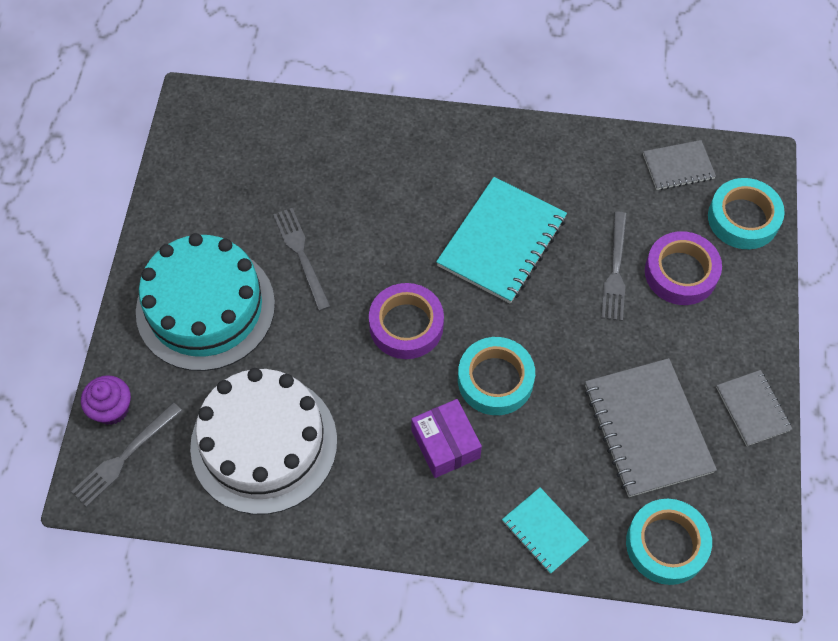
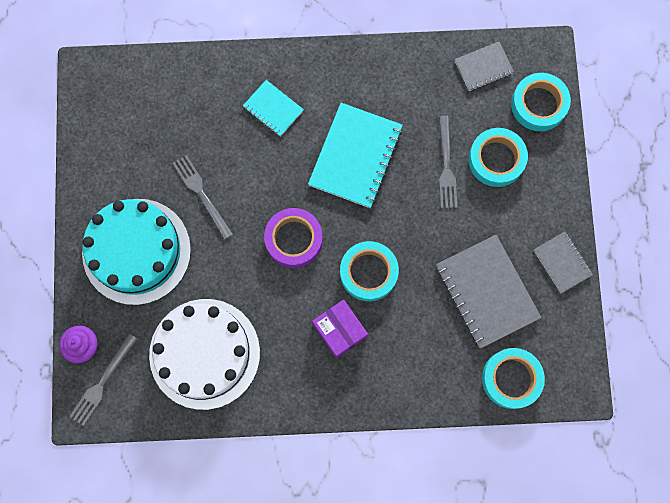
camera: 10 degrees left, 15 degrees up
(544, 531) = (422, 384): turquoise notebook -> turquoise notebook (273, 109)
(681, 273) = (496, 159): purple tape -> turquoise tape

